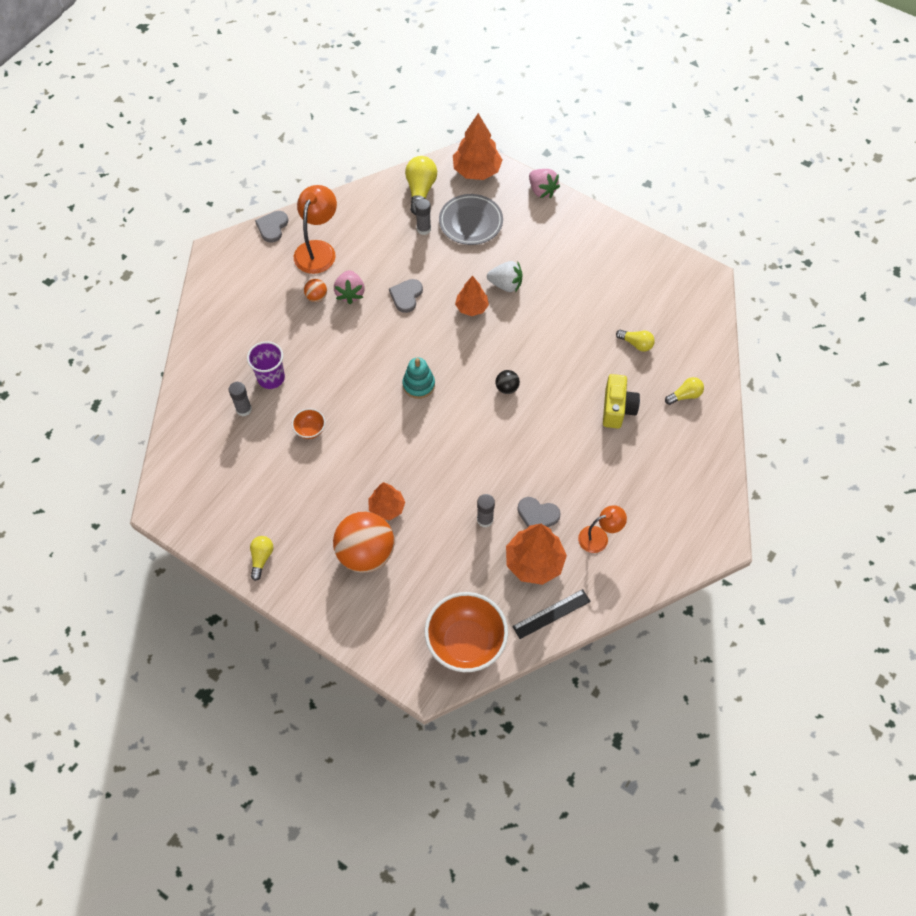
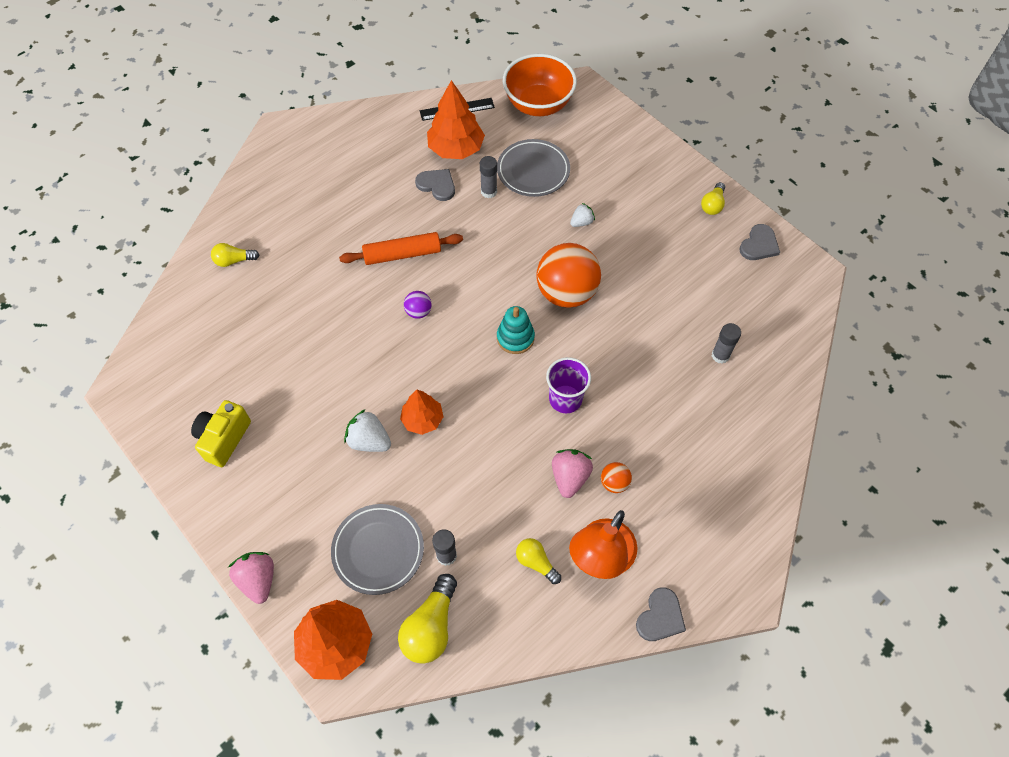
camera: 165 degrees left, 0 degrees up
(271, 378) = (685, 386): purple cup -> purple cup (565, 399)
(310, 430) = (647, 315): orange bowl -> none
(366, 553) = (611, 188): orange ball -> orange ball (566, 293)
(387, 507) = (581, 222): orange tree -> white strawberry
(406, 296) = (499, 456): grey heart -> grey heart (759, 245)
(448, 554) = (533, 171): none -> grey plate
(507, 388) = (418, 312): black ball -> purple ball
(541, 436) = (402, 254): none -> orange rolling pin
(599, 537) = (388, 155): orange lamp -> none
(617, 409) = (311, 263): yellow camera -> yellow camera (224, 439)
(636, 344) = (253, 328): yellow light bulb -> yellow light bulb (536, 562)

